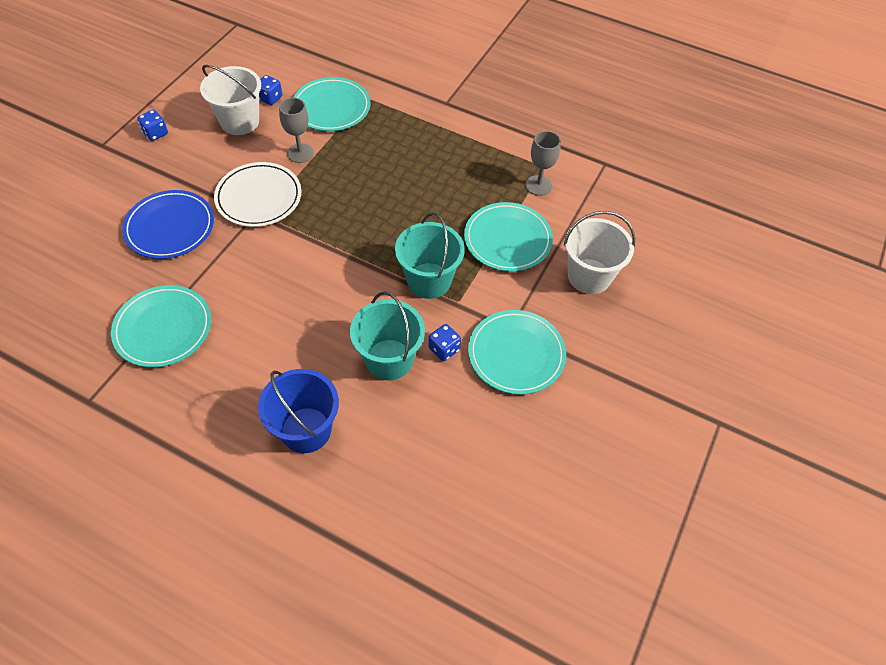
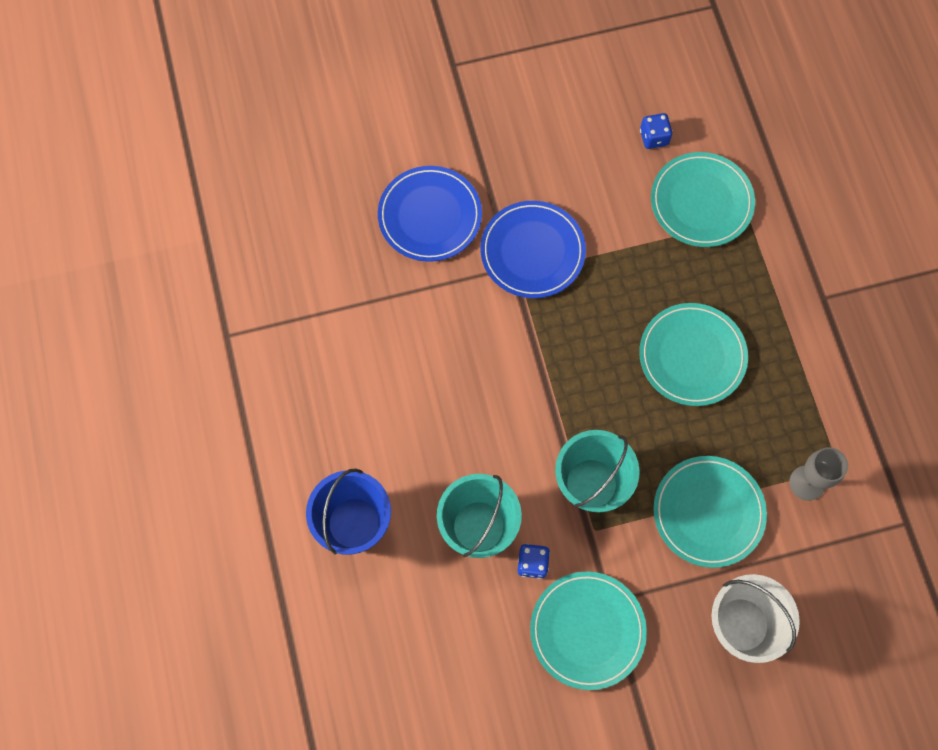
camera: 50 degrees right, 15 degrees up
(155, 133) = (511, 91): blue dice -> none
(163, 328) = (335, 319): turquoise plate -> turquoise plate (692, 356)
(240, 121) = (598, 143): white bucket -> none
(259, 197) = (532, 251): white plate -> blue plate
(300, 153) = (617, 233): grey goblet -> none

